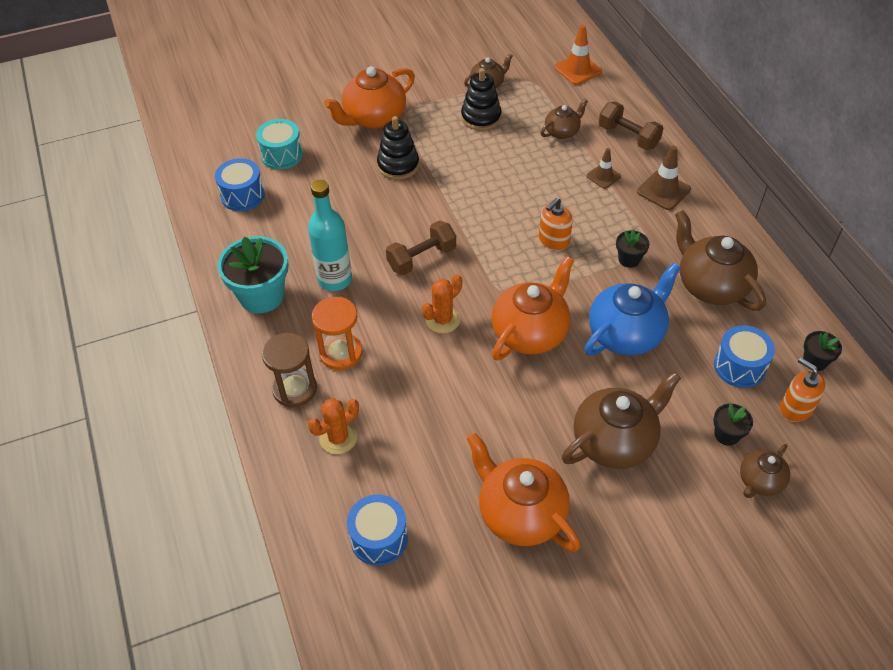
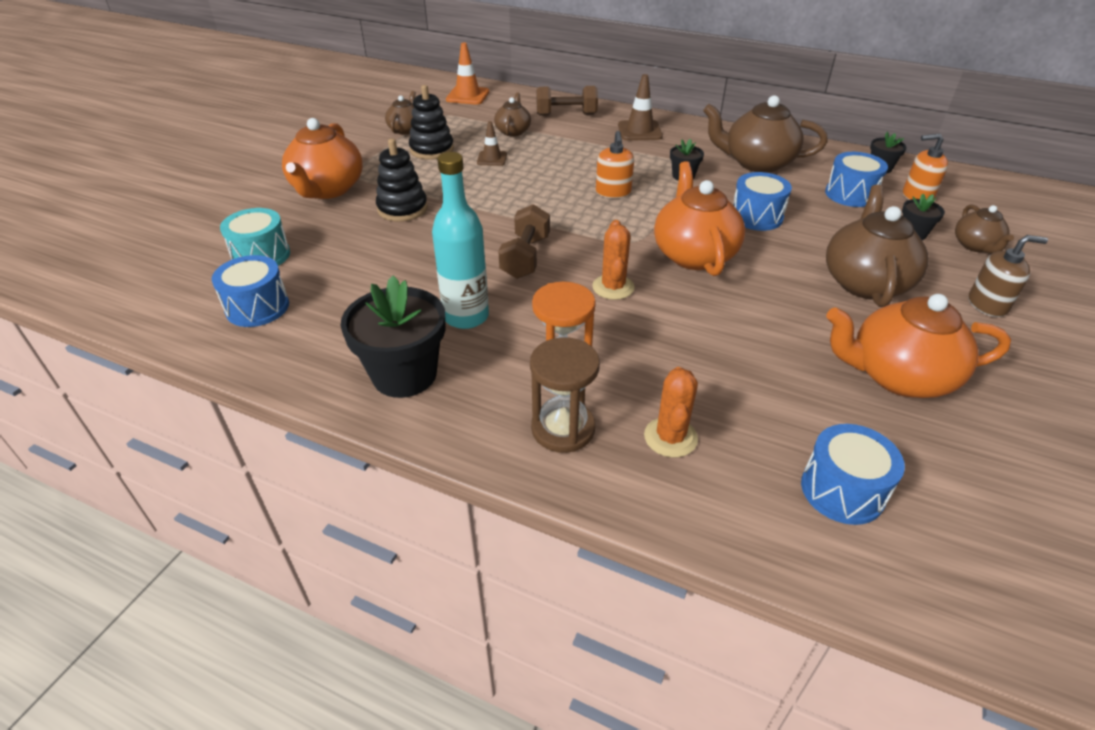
camera: 45 degrees left, 10 degrees down
(261, 296) = (404, 375): turquoise flower pot -> black flower pot
(603, 176) = (586, 141): brown traffic cone -> brown traffic cone (492, 158)
(626, 333) = (756, 216): blue teapot -> blue drum
(675, 525) = (987, 304): none -> brown soap dispenser

